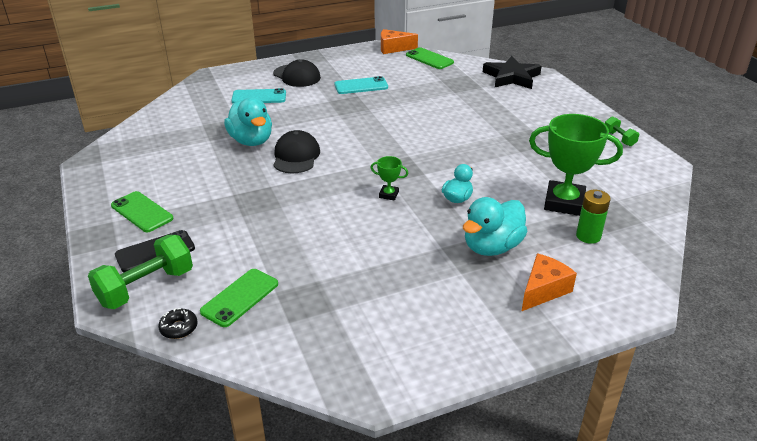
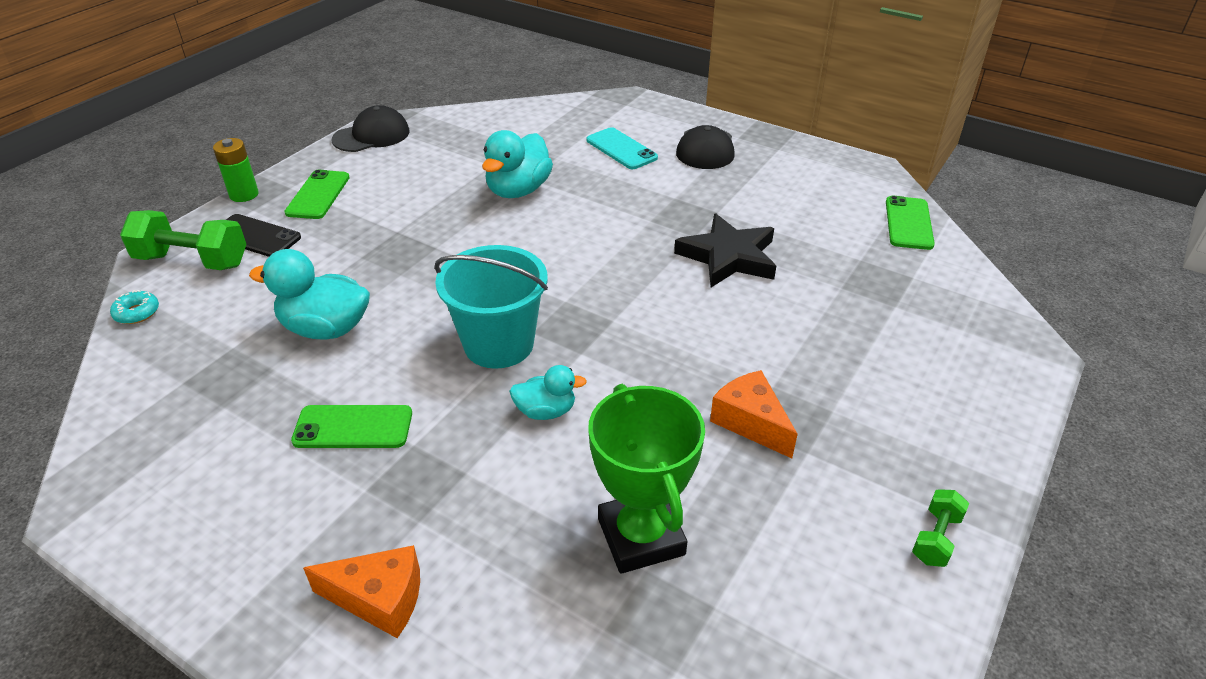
camera: 55 degrees right, 5 degrees up
(179, 328) = (137, 313): black donut -> turquoise donut
(240, 297) = (208, 327): green phone -> green phone (353, 427)
(296, 156) = (517, 235): black cap -> black cap (371, 135)
(361, 86) = (746, 203): turquoise phone -> none
(389, 195) = (498, 344): green trophy -> turquoise bucket
(393, 48) = (890, 181): orange cheese -> orange cheese (751, 422)
(492, 247) = (451, 497): turquoise duck -> turquoise duck (326, 328)
(511, 77) = (974, 323): black star -> black star (728, 257)
(588, 236) = (567, 605): green battery -> green battery (244, 194)

